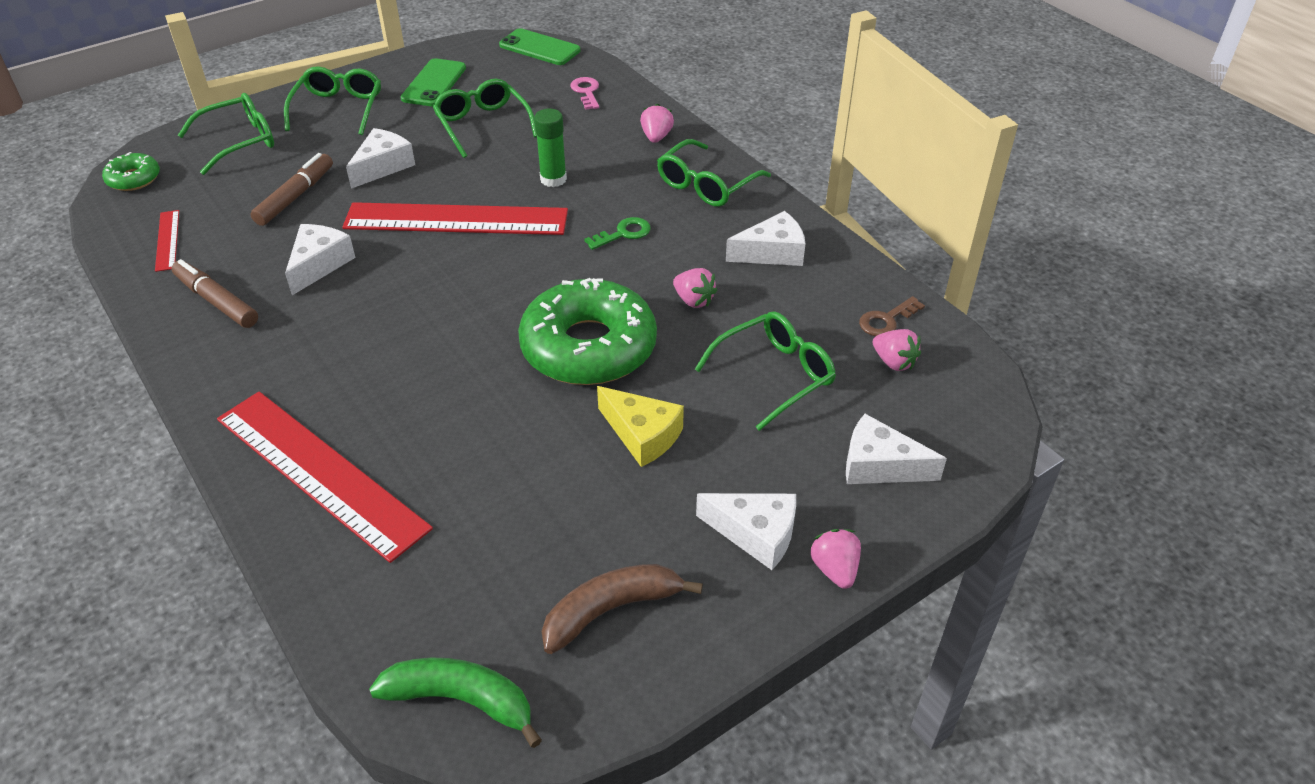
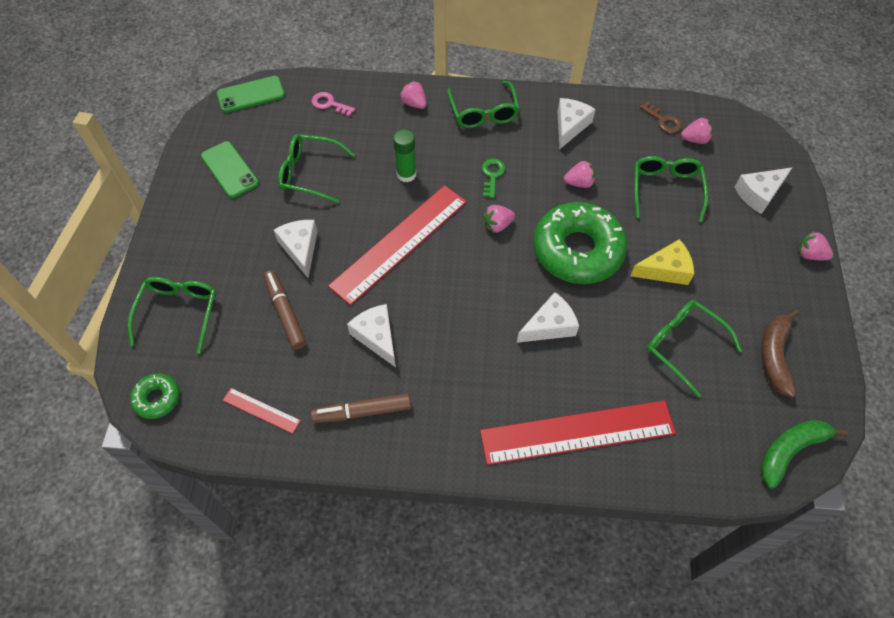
camera: 50 degrees left, 15 degrees up
(338, 109) = (201, 236): green glasses -> green glasses (683, 345)
(556, 271) = (497, 225): none -> pink strawberry
(756, 534) = (767, 269): white cheese -> white cheese (549, 326)
(886, 320) = (663, 121): brown key -> brown key turned 45 degrees counterclockwise

